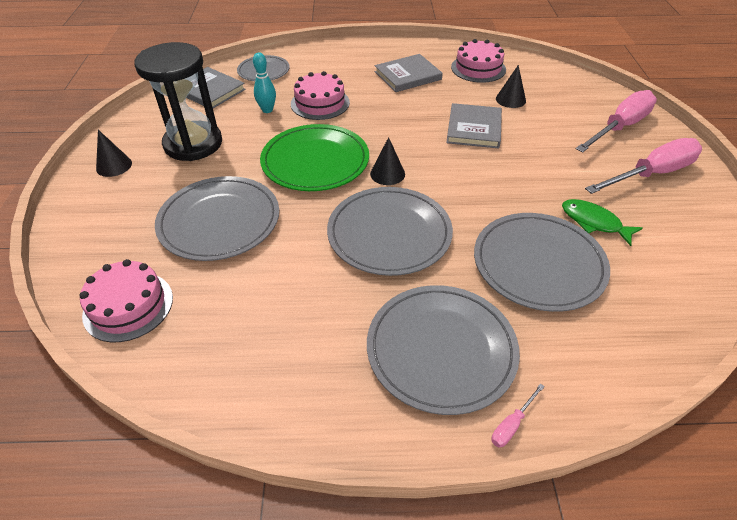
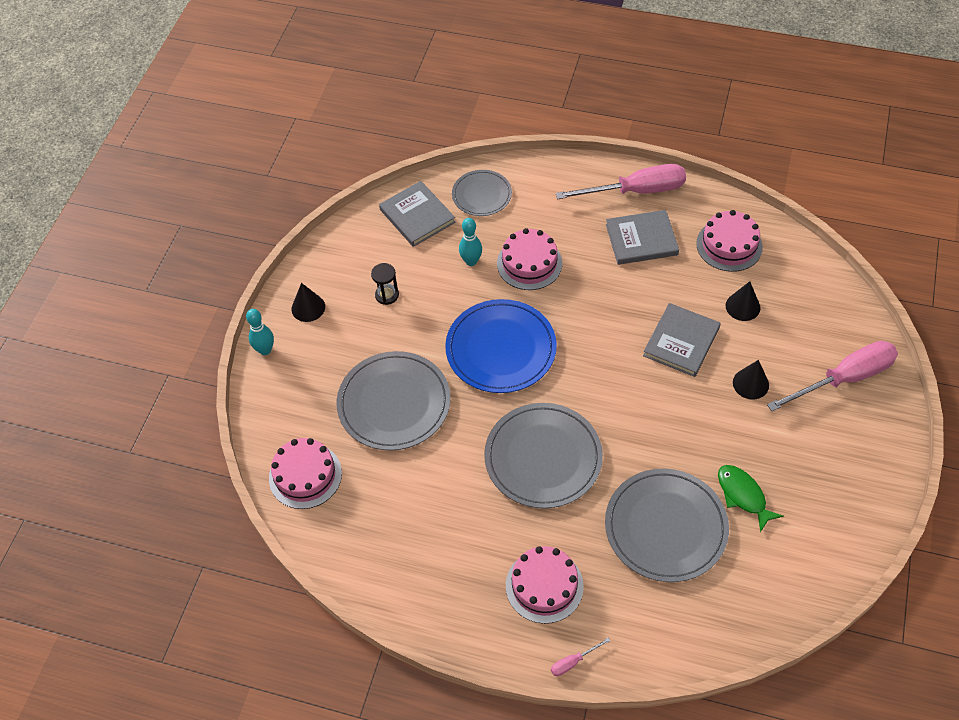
camera: 20 degrees right, 10 degrees up
(69, 205) = (265, 350): none -> turquoise bowling pin
(193, 144) = (387, 295): black hourglass -> black hourglass, size x0.40
(315, 161) = (501, 349): green plate -> blue plate
(387, 174) = (567, 383): black cone -> black cone (750, 383)
(441, 349) = (544, 586): grey plate -> pink cake
(651, 174) = (838, 452): pink screwdriver -> pink screwdriver (636, 191)

